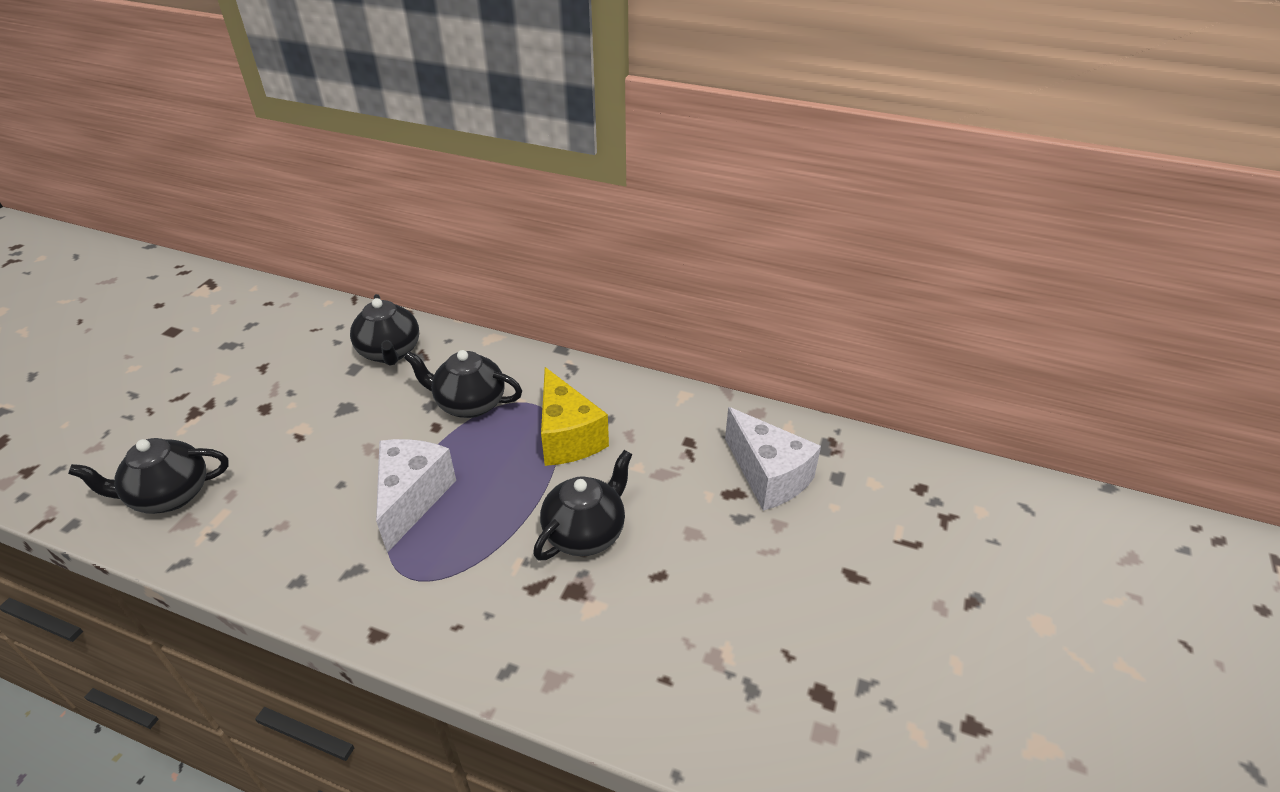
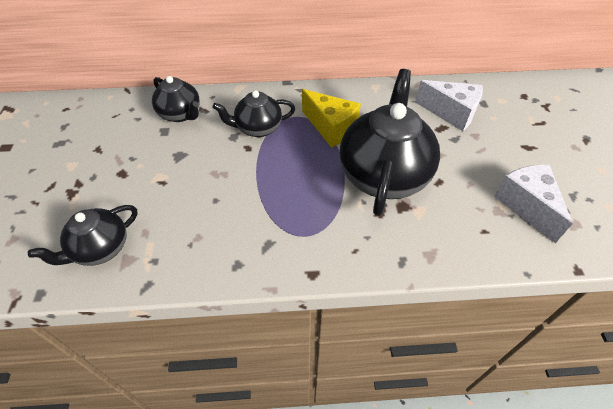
camera: 25 degrees left, 10 degrees up
(412, 498) = (268, 192): white cheese -> white cheese (526, 206)
(585, 533) = (383, 174): black teapot -> black teapot, size x1.81

